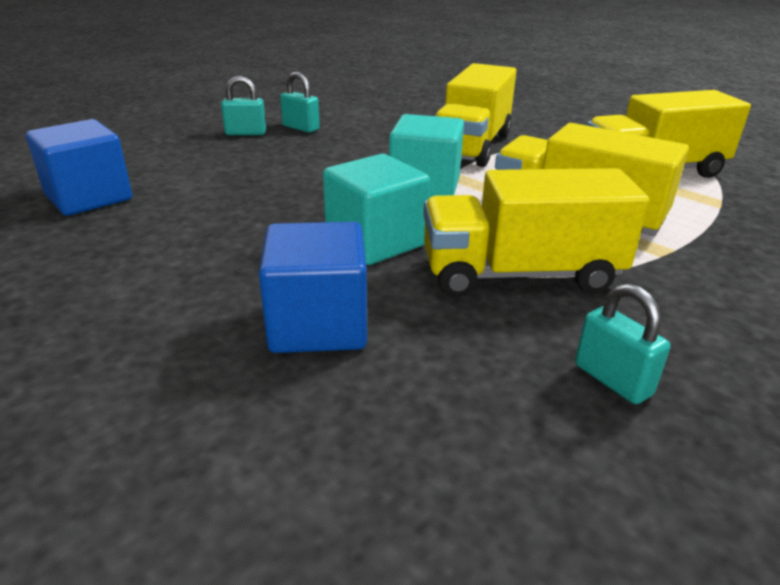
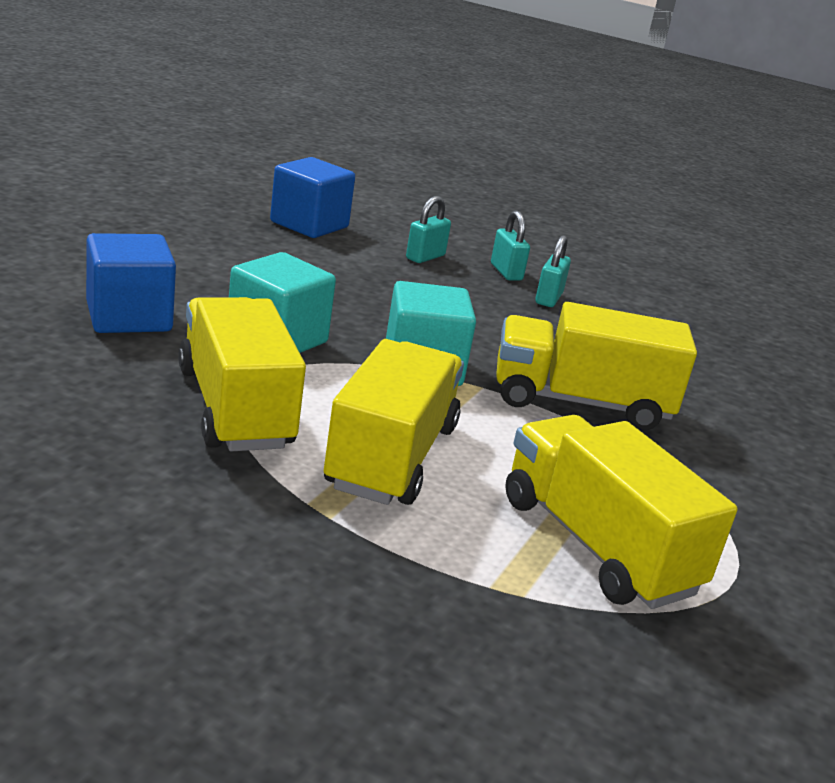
camera: 70 degrees right, 5 degrees down
(612, 380) = (60, 435): turquoise padlock -> turquoise padlock (425, 257)

